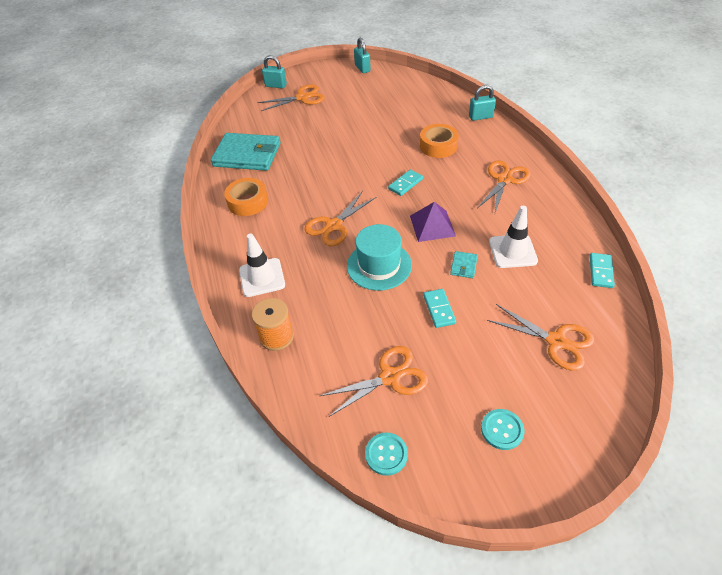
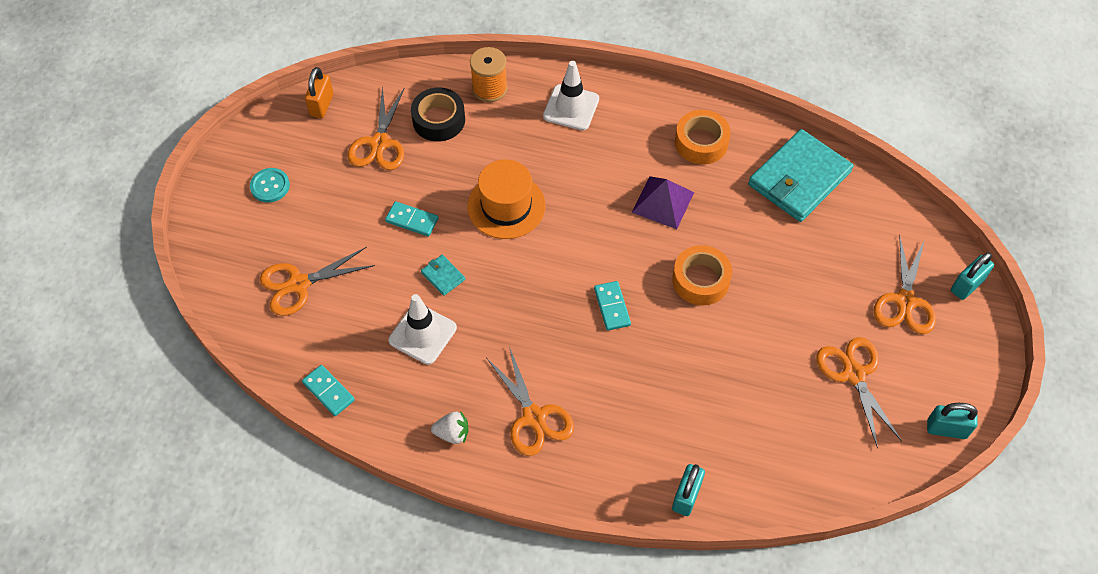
camera: 120 degrees right, 10 degrees up
(334, 226) = (597, 199): orange scissors -> orange scissors (854, 374)
(334, 351) = (438, 120): none -> black tape
(379, 265) = (506, 206): turquoise hat -> orange hat
(386, 454) = (322, 105): turquoise button -> orange padlock
(432, 225) = (521, 287): purple pyramid -> purple pyramid (663, 202)
(438, 146) = (659, 393): orange tape -> orange tape (700, 280)
(552, 204) = (452, 433): none -> white strawberry

